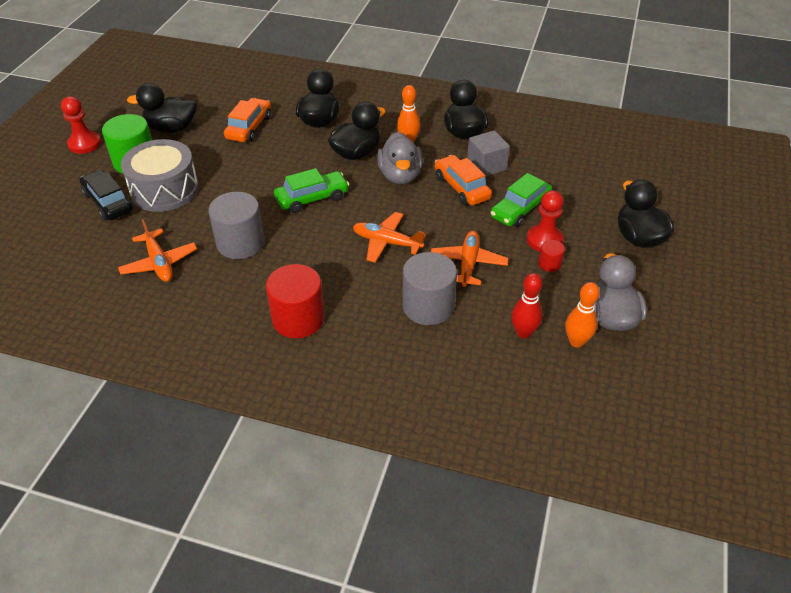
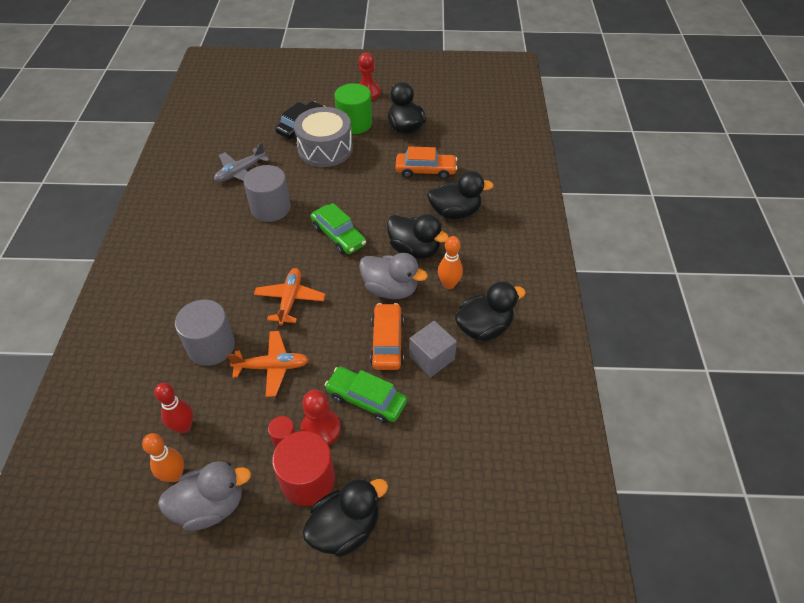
camera: 75 degrees right, 5 degrees up
(159, 263) = (240, 172): orange plane -> grey plane
(298, 319) = (188, 264): red cylinder -> red cylinder (308, 480)
(400, 176) = (390, 289): grey duck -> grey duck turned 135 degrees counterclockwise
(461, 187) = (387, 342): orange car -> orange car turned 45 degrees counterclockwise

